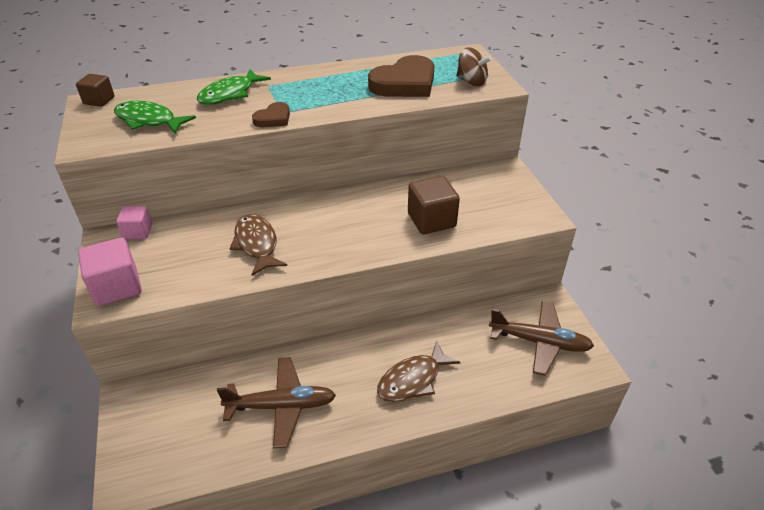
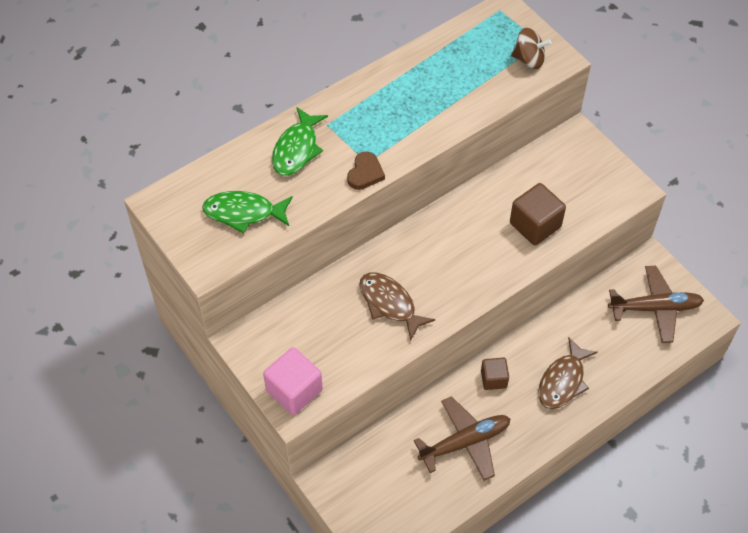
camera: 20 degrees left, 15 degrees up
(99, 100) = (167, 198): brown cube -> brown cube (493, 379)
(138, 232) = (266, 325): pink cube -> none
(405, 83) = (464, 81): brown heart -> none

